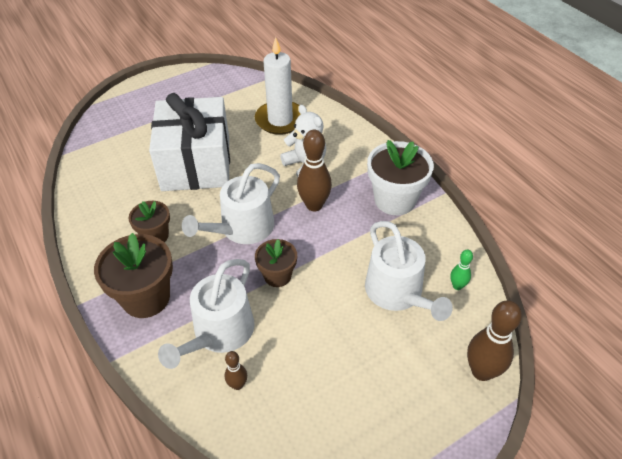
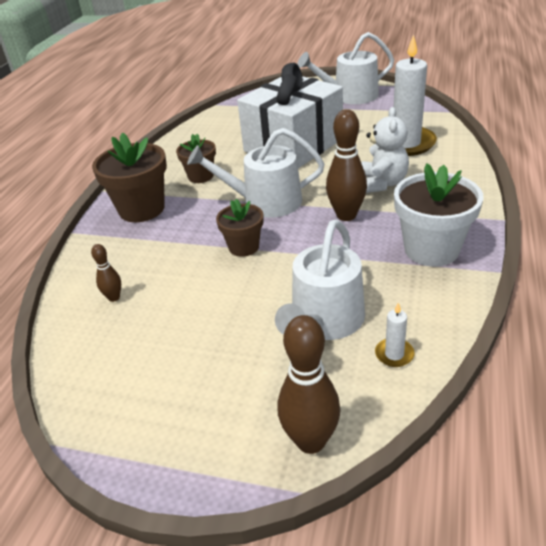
camera: 50 degrees right, 10 degrees down
(219, 333) = (151, 258): white watering can -> white watering can (350, 96)
(457, 286) = (394, 354): green bowling pin -> white candle

